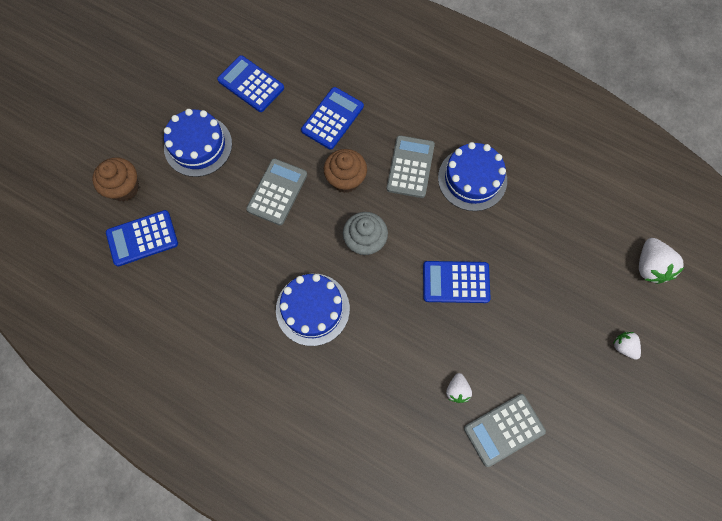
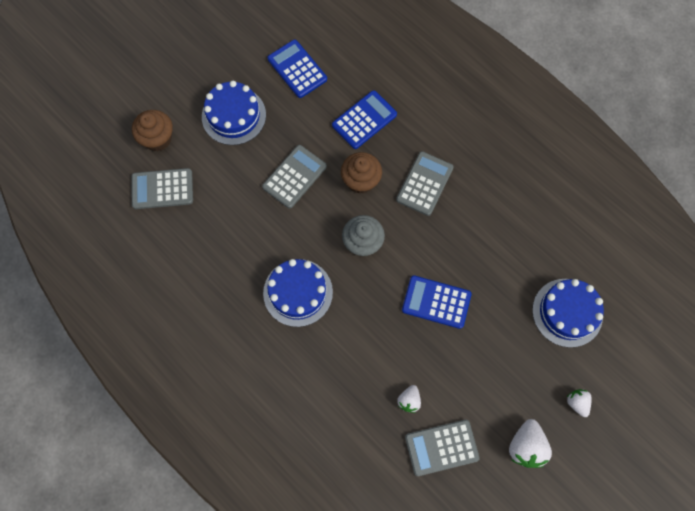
camera: 15 degrees right, 0 degrees up
(142, 238) = (162, 189): blue calculator -> grey calculator
(472, 179) = (480, 209): blue cake -> blue cake (567, 312)
(650, 266) = (626, 335): white strawberry -> white strawberry (526, 446)

